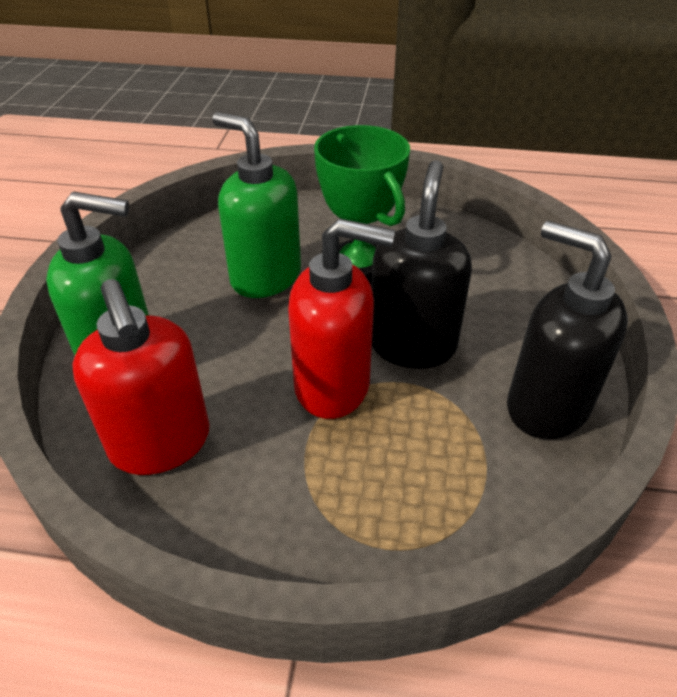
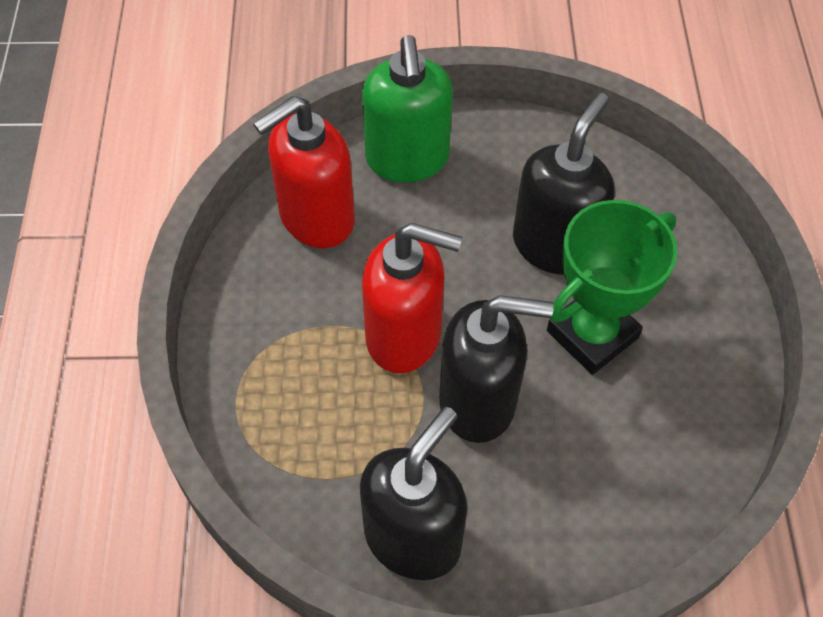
camera: 80 degrees right, 15 degrees up
(265, 277) = (554, 245): green soap dispenser -> black soap dispenser
(333, 386) = (404, 336): red soap dispenser -> red soap dispenser turned 75 degrees counterclockwise

